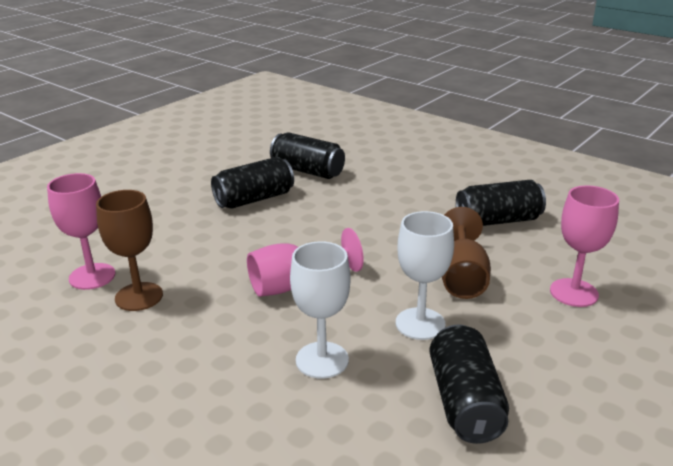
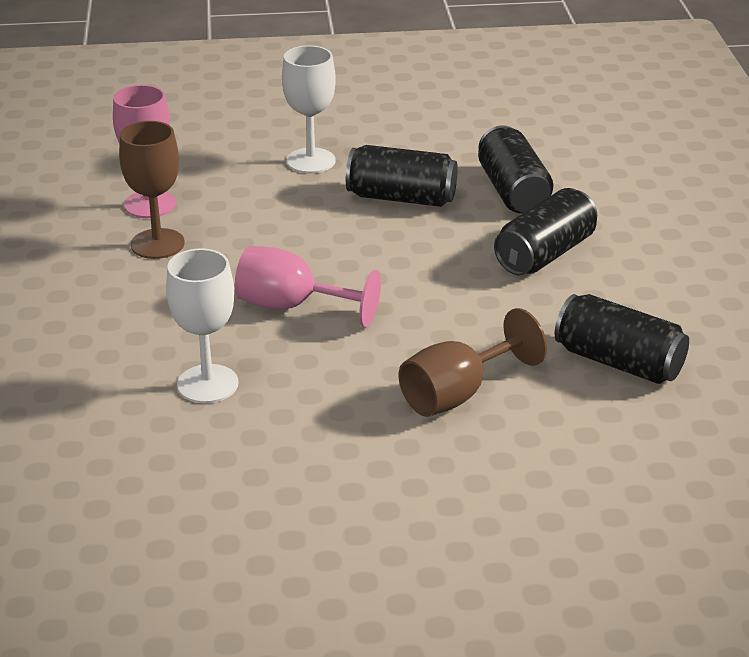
camera: 45 degrees right, 5 degrees up
(420, 324) = (338, 408): white goblet -> white goblet (311, 161)
(464, 401) = (257, 489): black can -> black can (545, 254)
(574, 293) = (542, 478): pink goblet -> none

